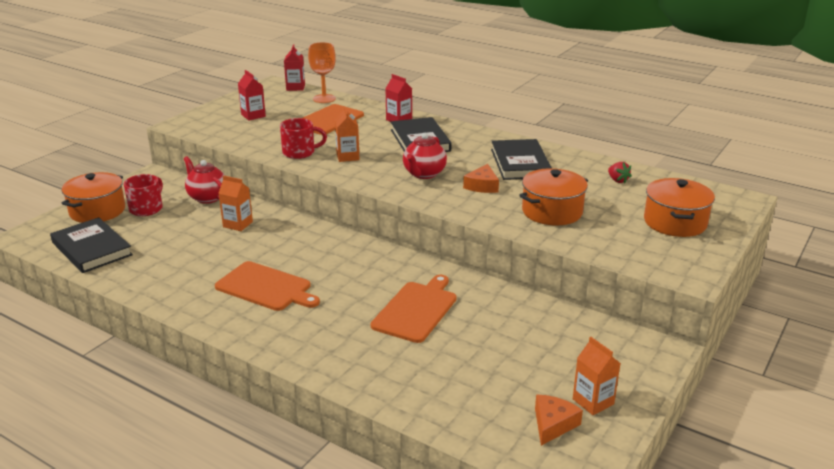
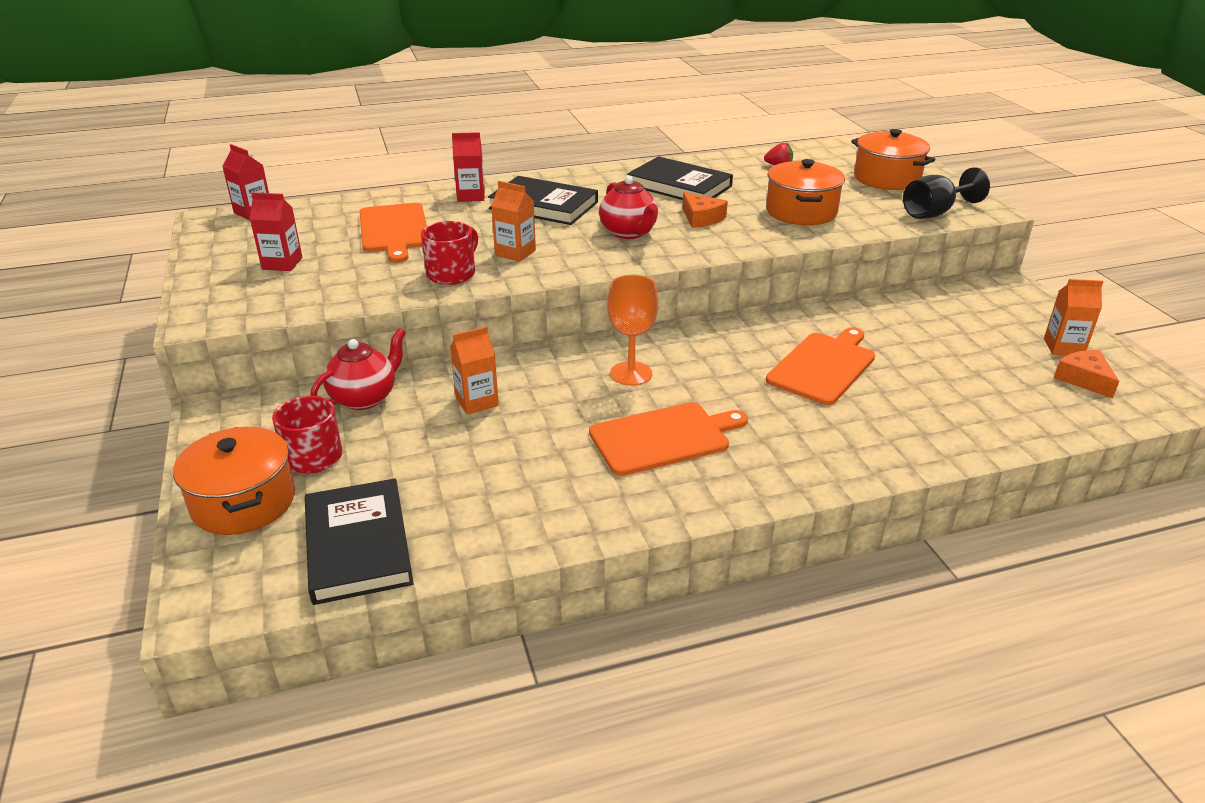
camera: 50 degrees left, 5 degrees up
(92, 249) = (358, 545): black book -> black book turned 75 degrees clockwise
(207, 197) = (364, 398): red teapot -> red teapot turned 135 degrees clockwise
(324, 99) = (326, 209): orange goblet -> orange goblet (631, 374)
(416, 310) = (823, 366): orange cutting board -> orange cutting board turned 60 degrees clockwise
(643, 258) = (934, 213): none -> black goblet

